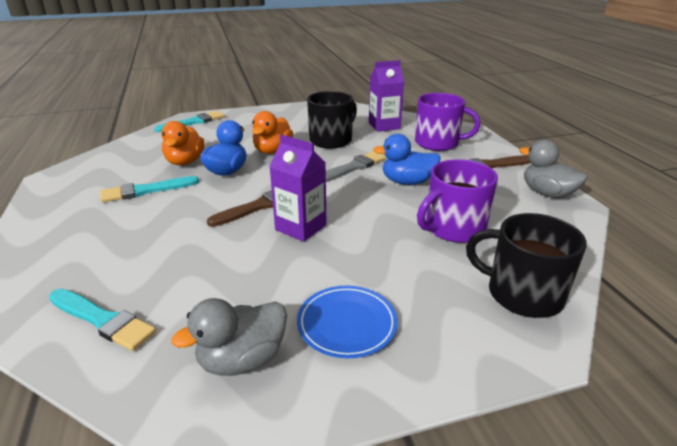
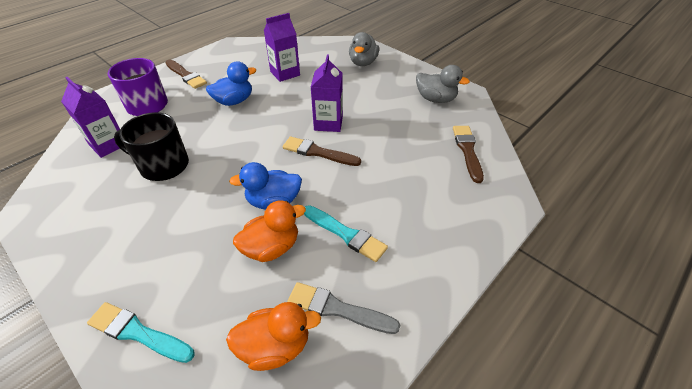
camera: 120 degrees left, 15 degrees up
(103, 320) = (467, 151): turquoise brush -> brown brush
(273, 151) = (209, 194): orange duck -> orange duck (275, 346)
(347, 324) = (389, 82): blue plate -> none
(353, 167) = (223, 132): grey brush -> grey brush (338, 309)
(407, 182) = (234, 101): blue duck -> blue duck turned 90 degrees counterclockwise
(453, 228) = (285, 73): purple mug -> purple carton
(522, 294) = (327, 49): black mug -> none
(547, 193) = (220, 53): grey duck -> grey duck (363, 63)

